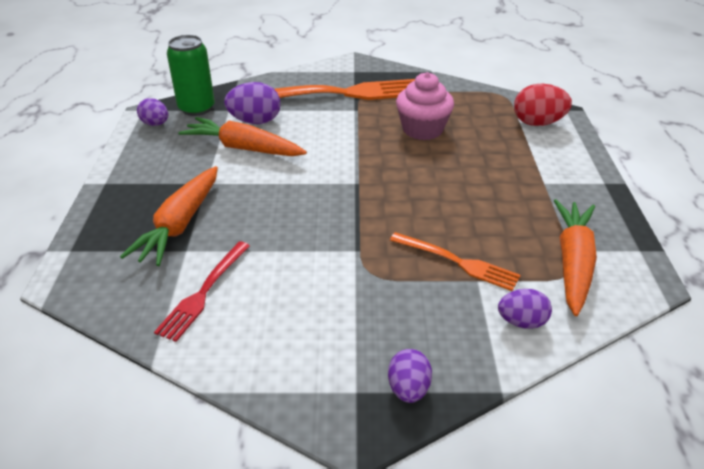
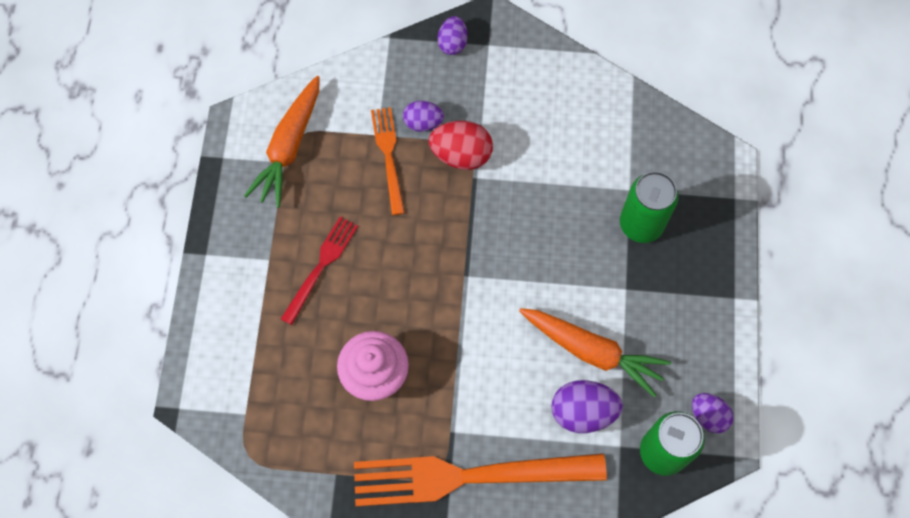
camera: 175 degrees left, 30 degrees up
(180, 224) = (641, 224): orange carrot -> green can
(203, 293) = (606, 138): red fork -> red fork (321, 266)
(458, 262) = (388, 155): orange fork -> orange fork turned 45 degrees clockwise
(521, 322) = (356, 91): purple egg -> purple egg (423, 123)
(537, 123) = (229, 377): red egg -> red egg (461, 155)

